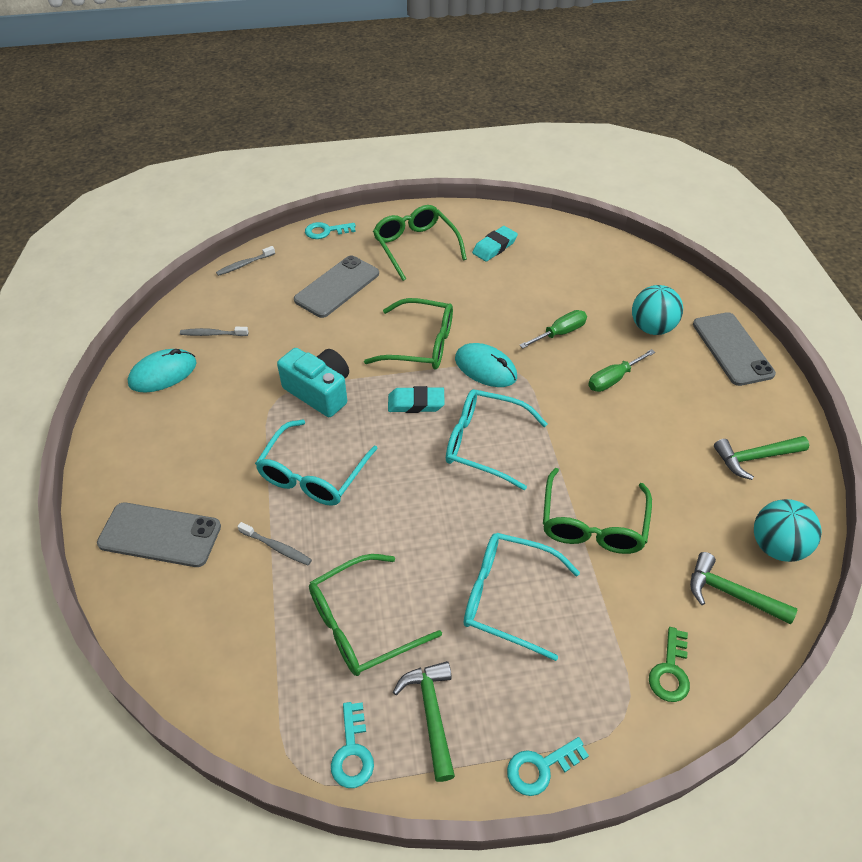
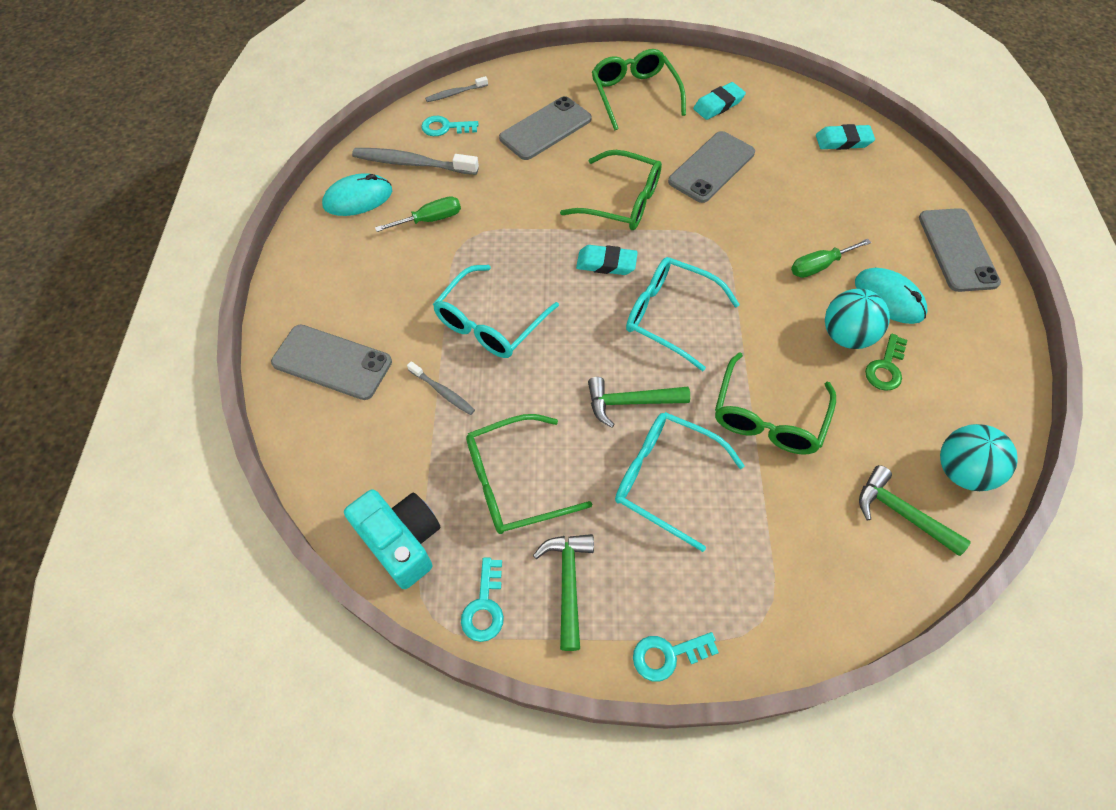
camera: 10 degrees right, 10 degrees up
(212, 334) = (412, 163): grey toothbrush -> grey toothbrush, size x1.84
(319, 391) = (510, 238): turquoise camera -> turquoise camera (401, 541)
(326, 231) = (544, 67): turquoise key -> turquoise key (445, 127)
(485, 368) = (685, 236): turquoise mouse -> turquoise mouse (889, 298)
(498, 303) = (711, 167): none -> grey phone
(560, 333) = (771, 208): green screwdriver -> green screwdriver (430, 220)
(613, 266) = (843, 141): none -> turquoise eraser
(652, 328) = (872, 215): turquoise ball -> turquoise ball (846, 336)
(670, 671) = (820, 582): green key -> green key (886, 367)
(755, 458) = (958, 372): green hammer -> green hammer (630, 402)

